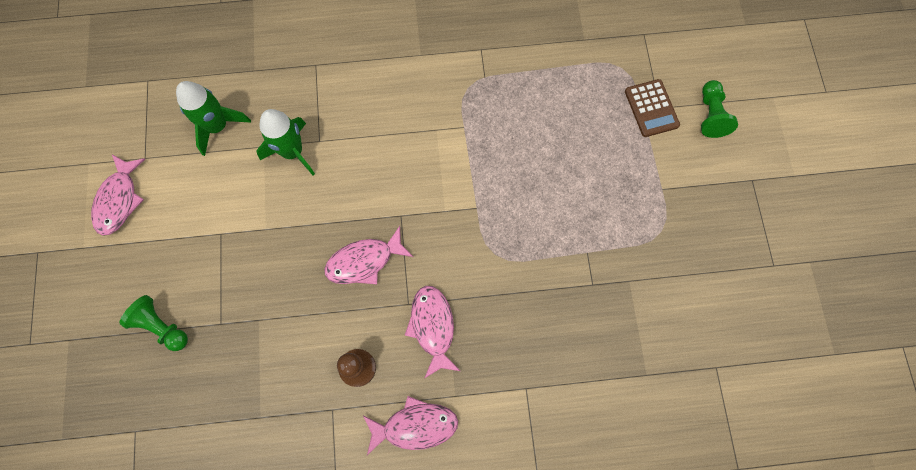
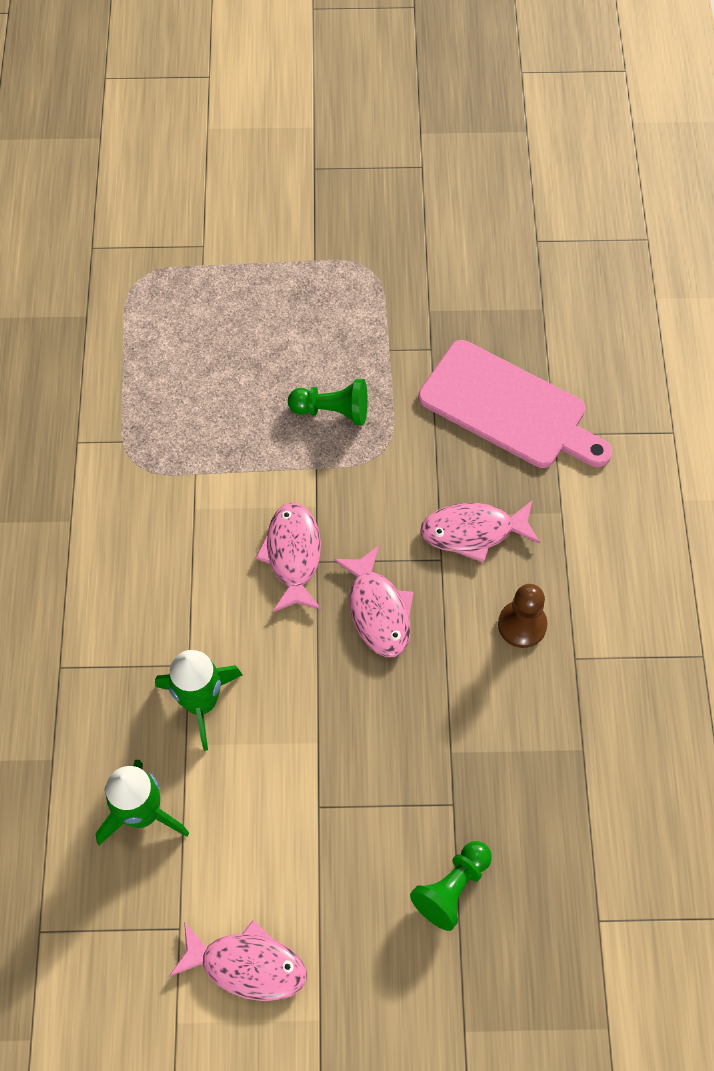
camera: 85 degrees left, 10 degrees down
(415, 426) = (596, 560): pink fish -> pink fish (293, 555)
(546, 350) = (509, 408): none -> pink cutting board
(651, 108) = (203, 255): brown calculator -> none
(710, 115) = (222, 195): green pawn -> green pawn (332, 411)

